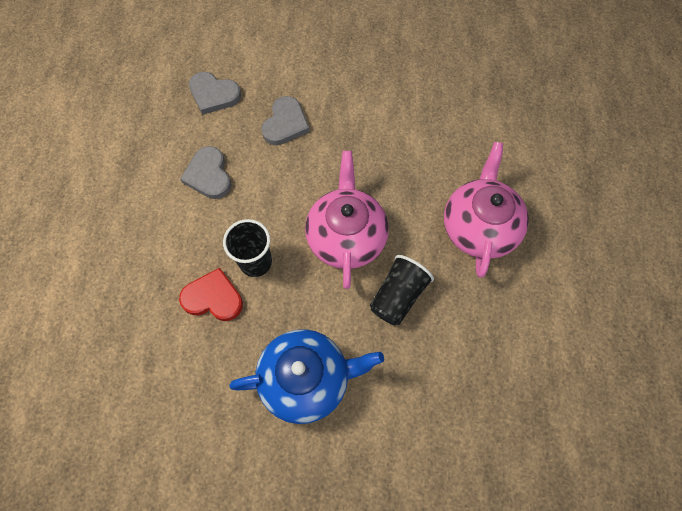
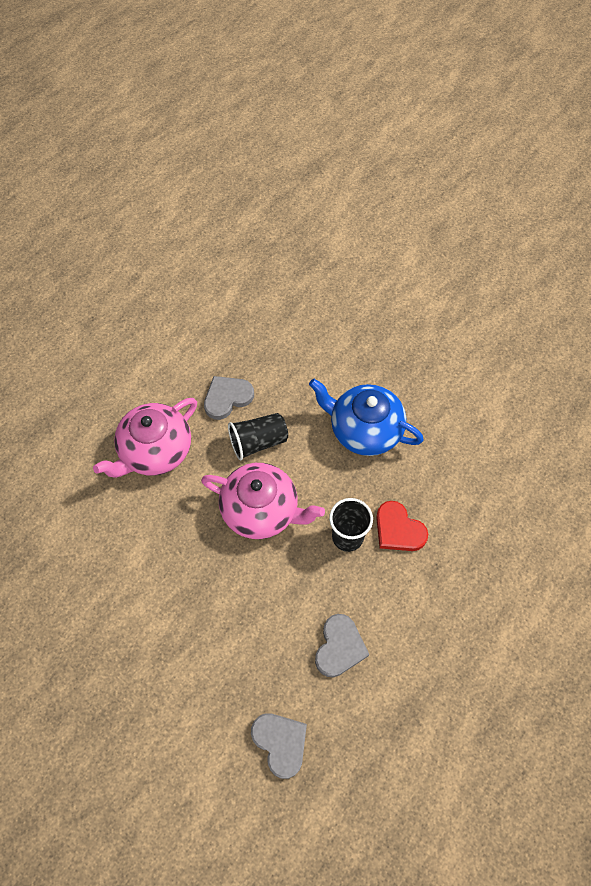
camera: 145 degrees left, 5 degrees down
(285, 124) = (234, 655): grey heart -> grey heart (227, 398)
(346, 236) = (261, 510): pink teapot -> pink teapot turned 105 degrees counterclockwise

